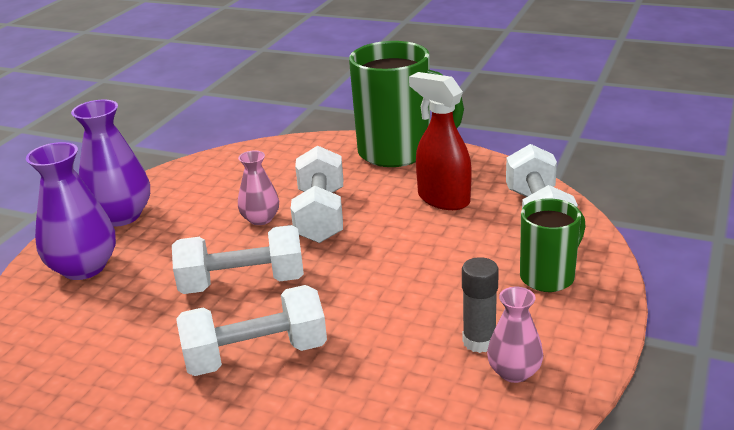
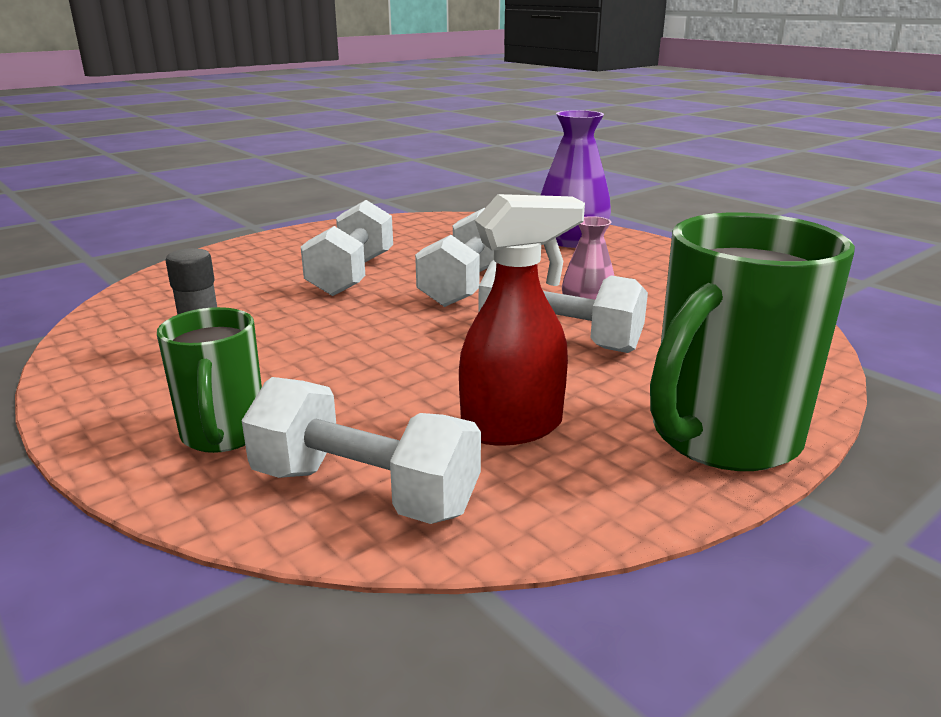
camera: 115 degrees right, 5 degrees down
(121, 216) = (660, 259): purple vase -> none
(514, 372) = (140, 358): pink vase -> none

